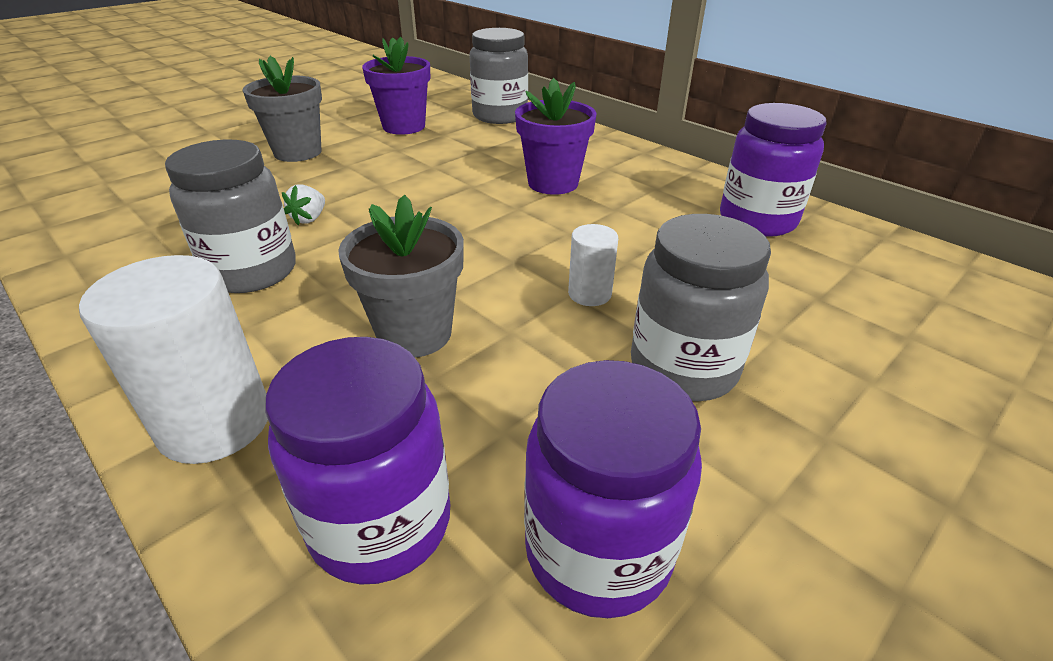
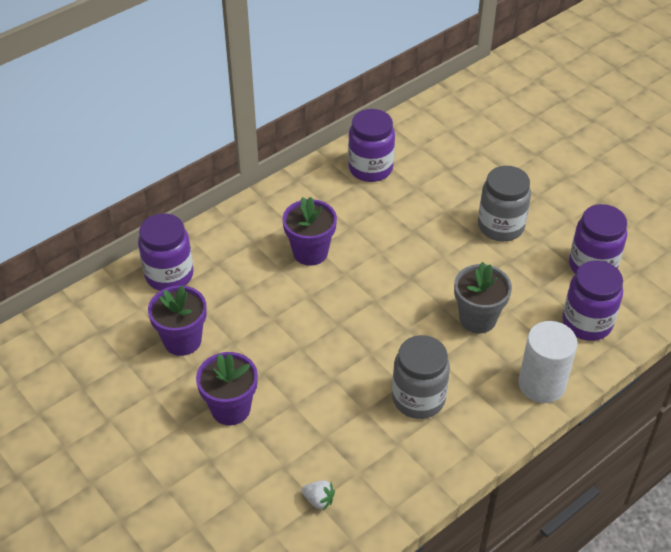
camera: 85 degrees left, 10 degrees up
(298, 152) = (230, 408): grey flower pot -> purple flower pot
(309, 219) = (352, 381): white strawberry -> white strawberry (318, 500)
(500, 116) = (169, 275): grey jar -> purple jar
(589, 294) = (444, 250): white cylinder -> none

